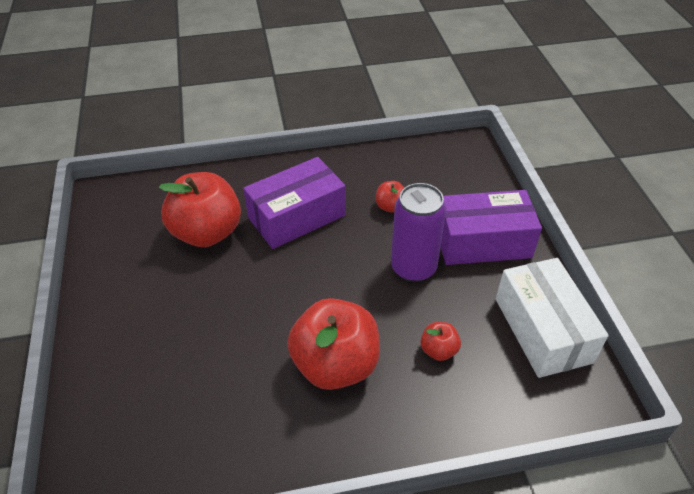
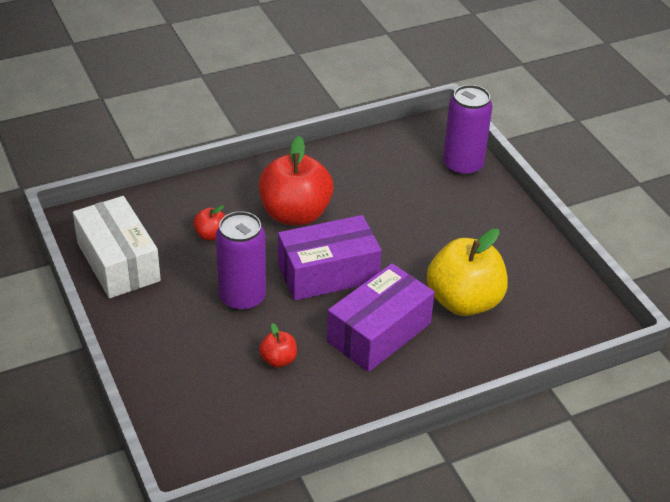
camera: 165 degrees right, 5 degrees down
(96, 410) = (462, 166): none -> purple can
(207, 232) = (464, 302): red apple -> yellow apple
(482, 242) = (172, 334): purple box -> purple box (328, 273)

